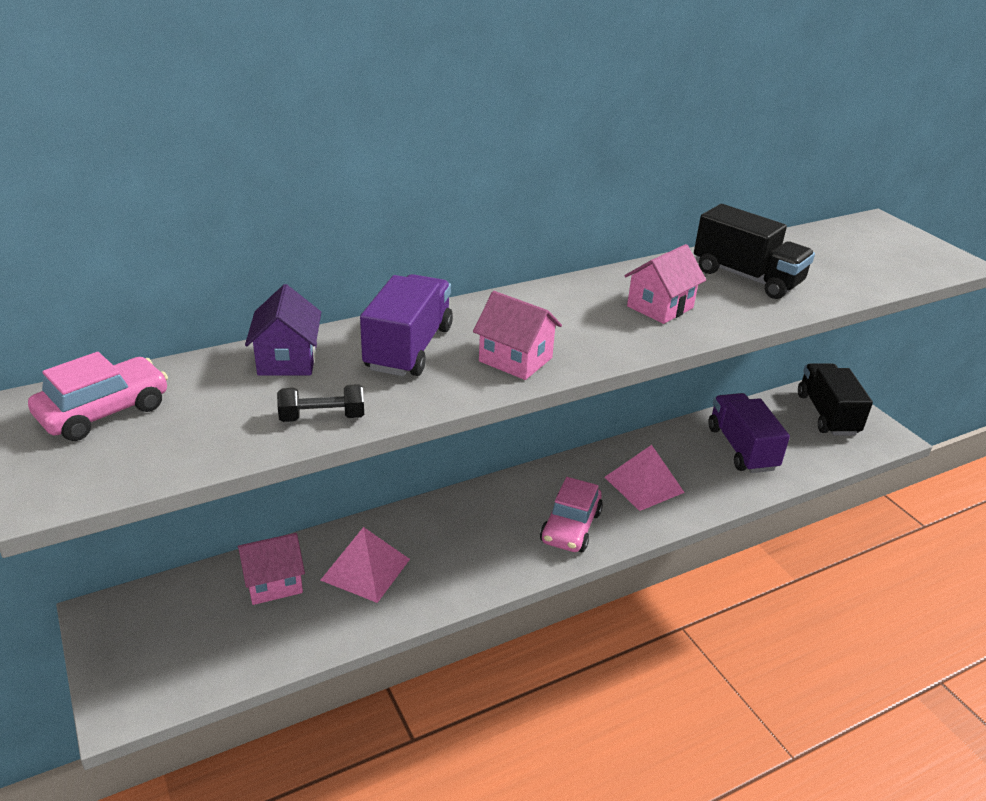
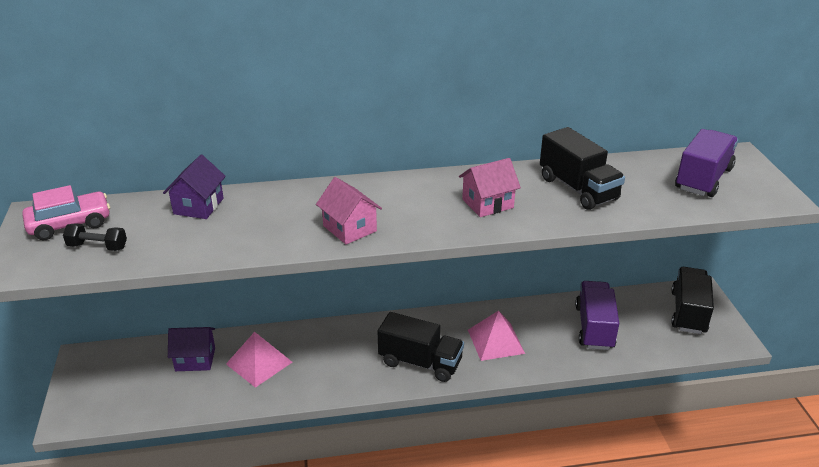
camera: 20 degrees right, 0 degrees up
(274, 583) = (195, 359): pink house -> purple house
(322, 417) = (195, 249): black dumbbell -> black dumbbell (97, 246)
(409, 348) = (282, 209): purple truck -> purple truck (703, 179)
(570, 527) = (420, 362): pink car -> black truck

